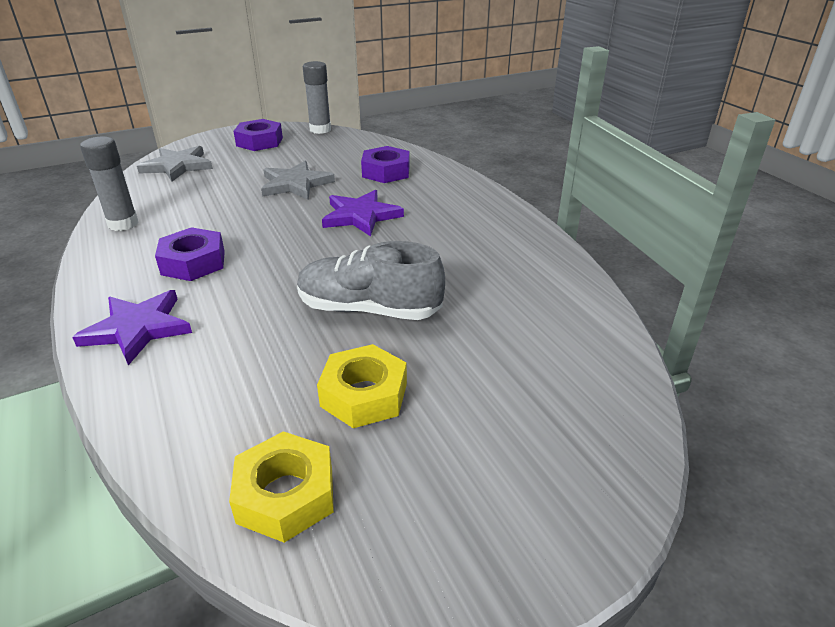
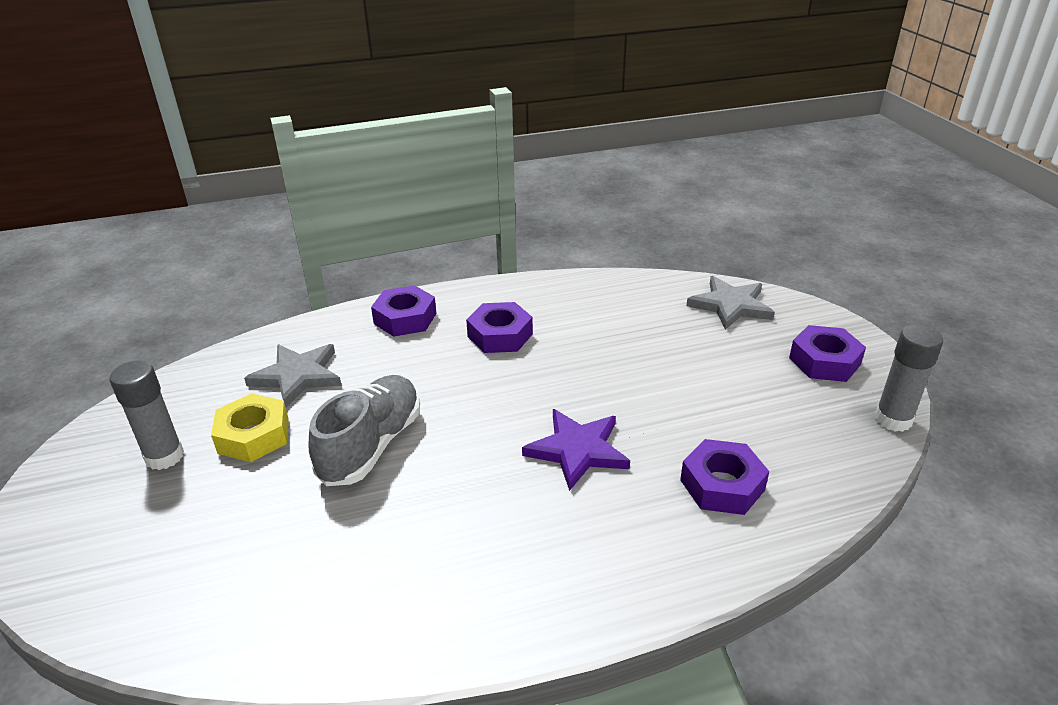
camera: 100 degrees right, 0 degrees up
(123, 224) = (587, 290): grey glue stick -> grey glue stick (164, 457)
(137, 329) = (405, 318): purple star -> purple nut
(286, 494) = (185, 396): yellow nut -> none
(295, 184) = (677, 395): grey star -> grey star (297, 376)

